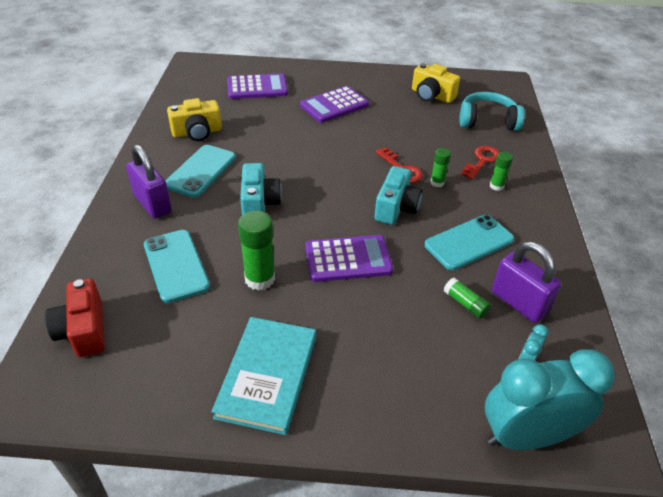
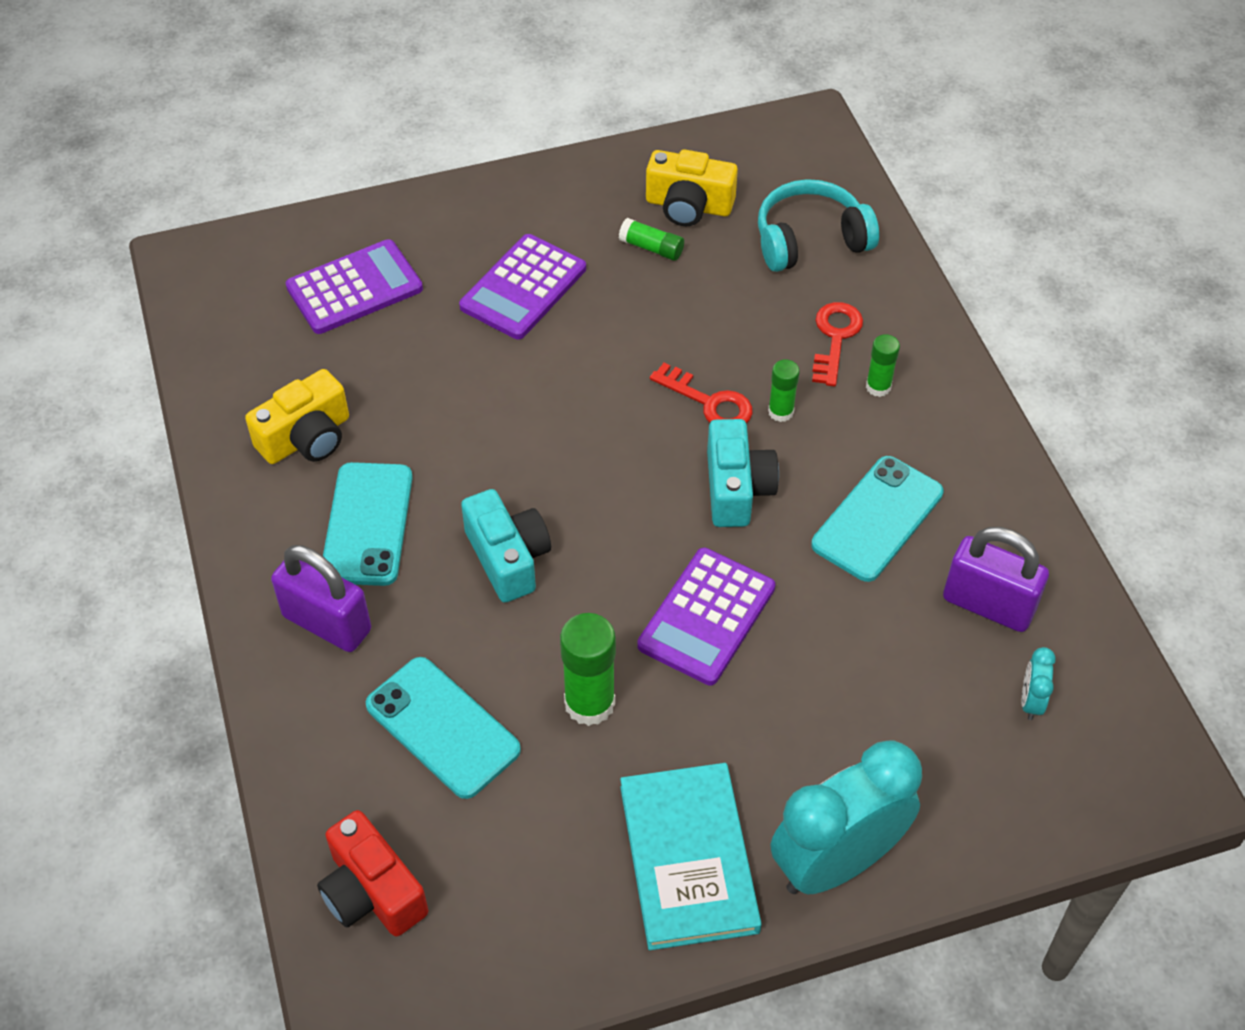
camera: 20 degrees left, 10 degrees up
(348, 259) = (707, 617): purple calculator -> purple calculator turned 150 degrees clockwise
(465, 303) = (914, 634): green glue stick -> green glue stick (651, 248)
(526, 436) = (1067, 813): turquoise clock -> turquoise clock (836, 862)

